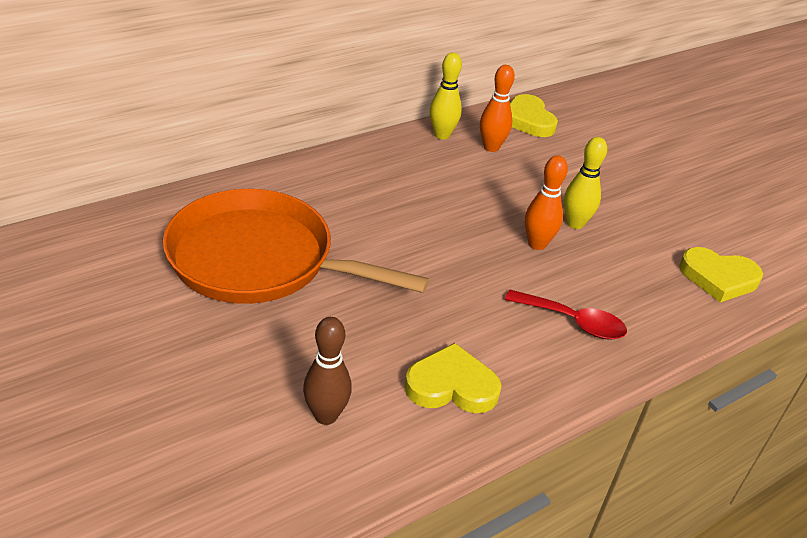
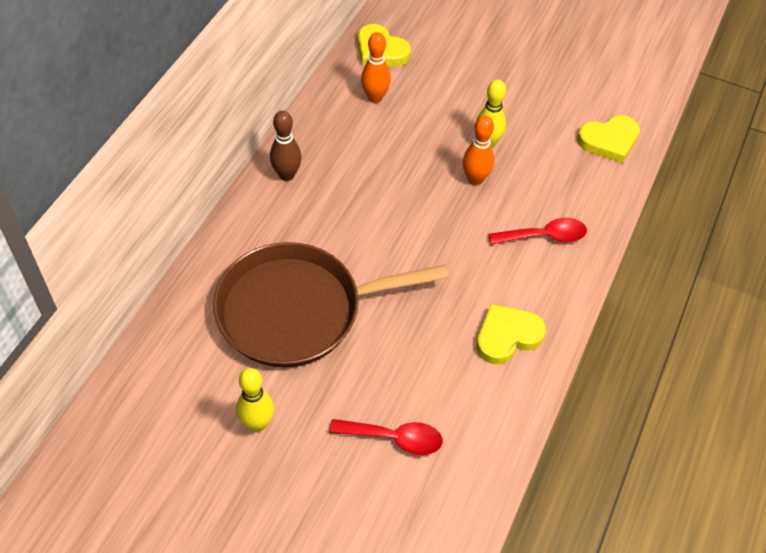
camera: 30 degrees left, 15 degrees up
(242, 410) = (394, 438): none -> red spoon
(258, 260) = (297, 311): orange pan -> brown pan
(326, 415) = (449, 408): brown bowling pin -> brown bowling pin (286, 175)
(442, 135) = (328, 105): yellow bowling pin -> yellow bowling pin (257, 423)

